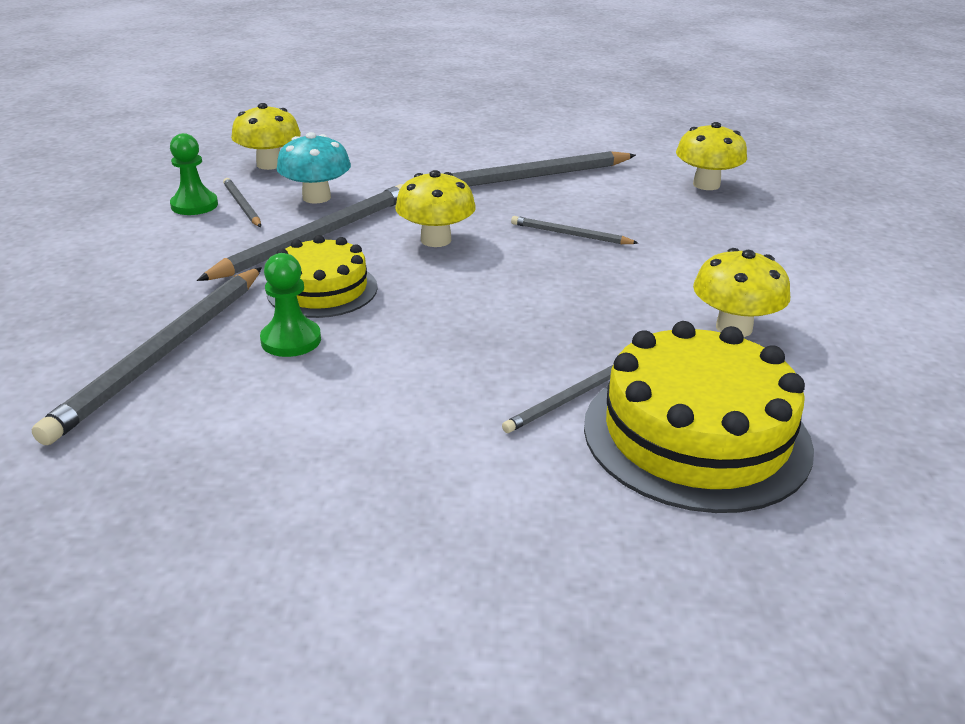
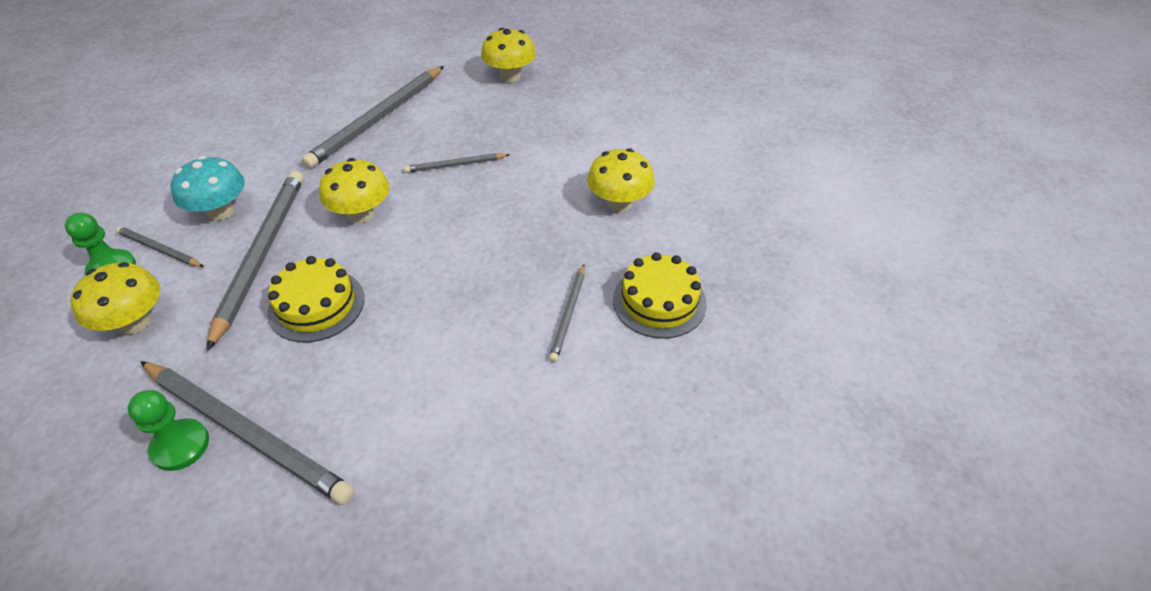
camera: 35 degrees left, 15 degrees up
(164, 354) = (246, 432): grey pencil -> grey pencil turned 45 degrees counterclockwise
(269, 164) = (139, 191): yellow mushroom -> yellow mushroom (134, 322)
(291, 340) = (337, 365): green pawn -> green pawn (180, 446)
(696, 435) = (659, 301): yellow cake -> yellow cake, size x0.62

